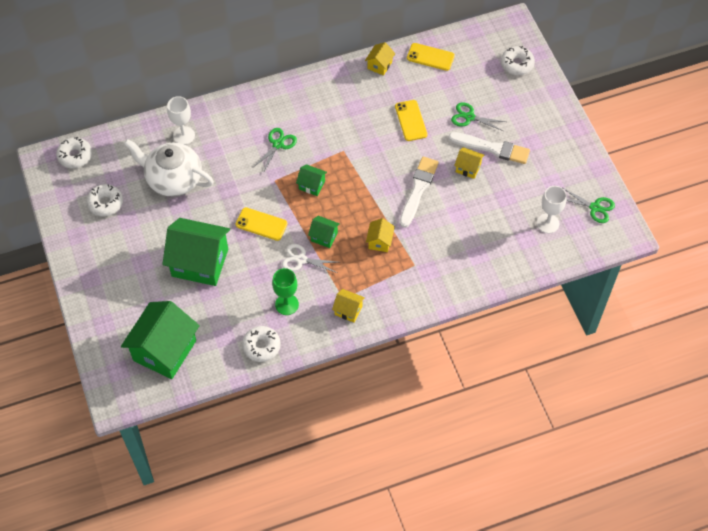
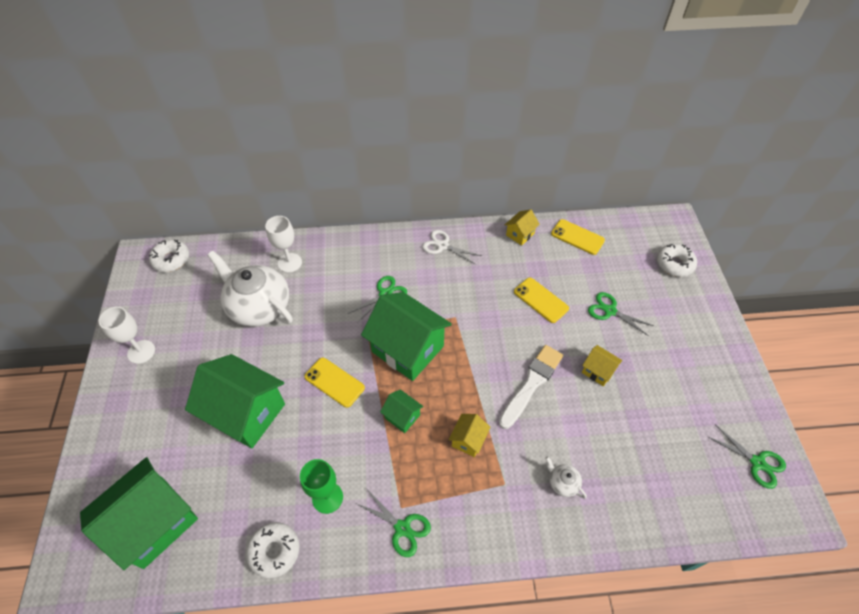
camera: 15 degrees right, 5 degrees down
(105, 203) = (176, 317): white donut -> none
(301, 260) = (365, 440): white scissors -> white scissors (443, 246)
(312, 185) = (407, 349): green house -> green house, size x2.19
(348, 310) = (402, 528): yellow house -> green scissors
(411, 120) = (540, 300): yellow phone -> yellow phone turned 45 degrees counterclockwise
(456, 254) = (562, 483): none -> white teapot
(492, 148) = (631, 354): white brush -> none
(548, 223) = (691, 469): white goblet -> white goblet (141, 352)

